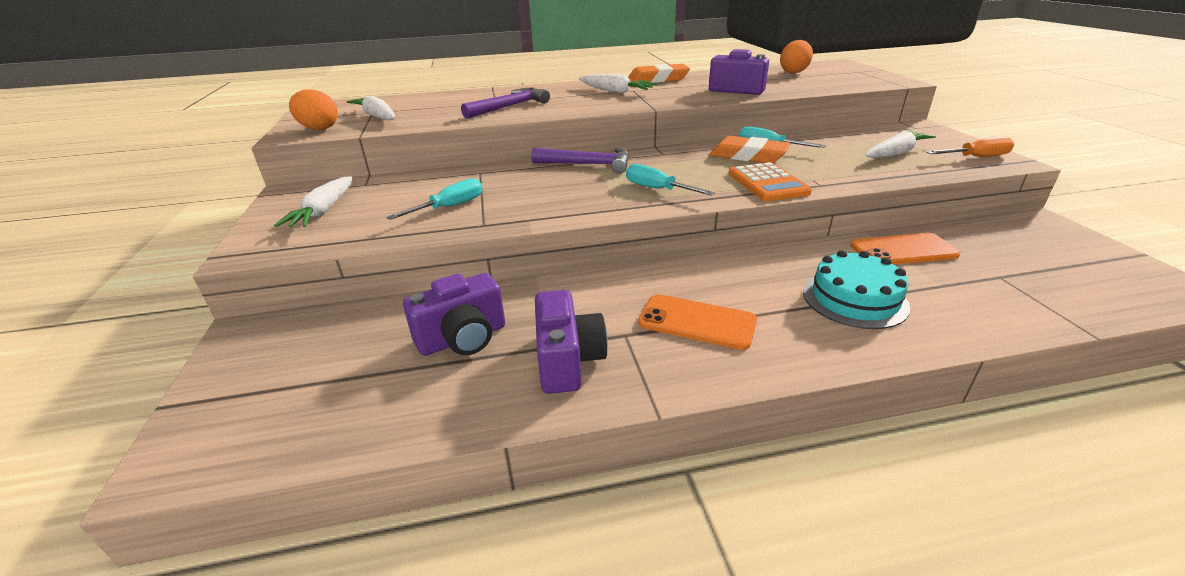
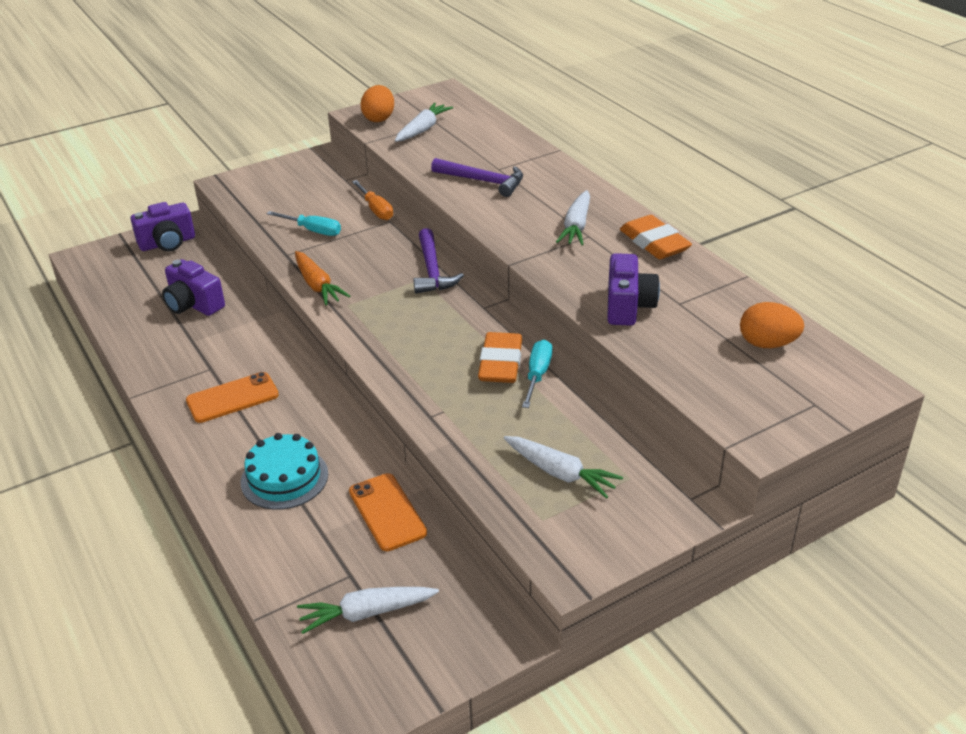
camera: 70 degrees right, 5 degrees up
(324, 211) = (290, 183): white carrot -> white carrot (367, 613)
(567, 213) = (317, 285): none -> orange carrot
(568, 360) = (177, 351): purple camera -> purple camera (167, 243)
(657, 189) = (383, 320): turquoise screwdriver -> none
(697, 322) = (232, 398): orange phone -> orange phone turned 60 degrees clockwise
(767, 183) = (421, 382): orange calculator -> none
(976, 157) = (574, 542): orange screwdriver -> orange screwdriver (376, 210)

